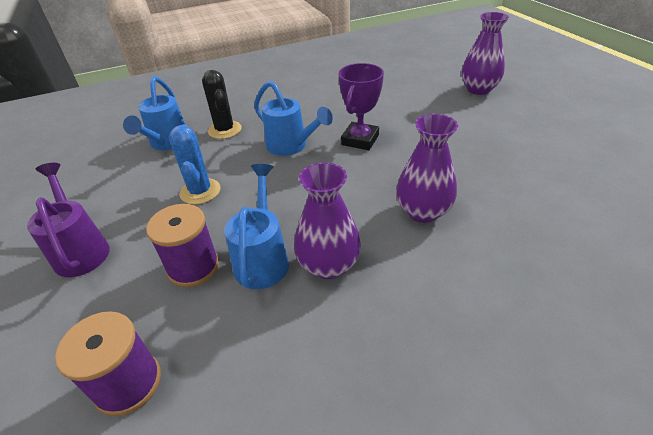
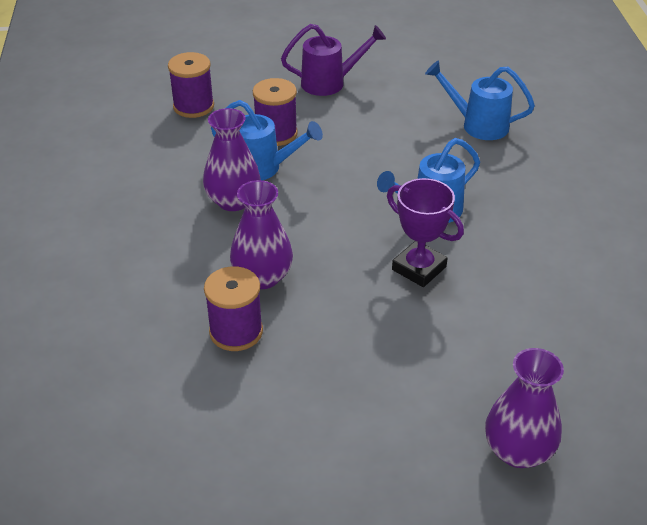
camera: 105 degrees right, 0 degrees up
(200, 191) = (375, 142): blue cactus -> none
(225, 130) = (490, 166): black cactus -> none
(494, 208) = (236, 331): none -> purple spool

